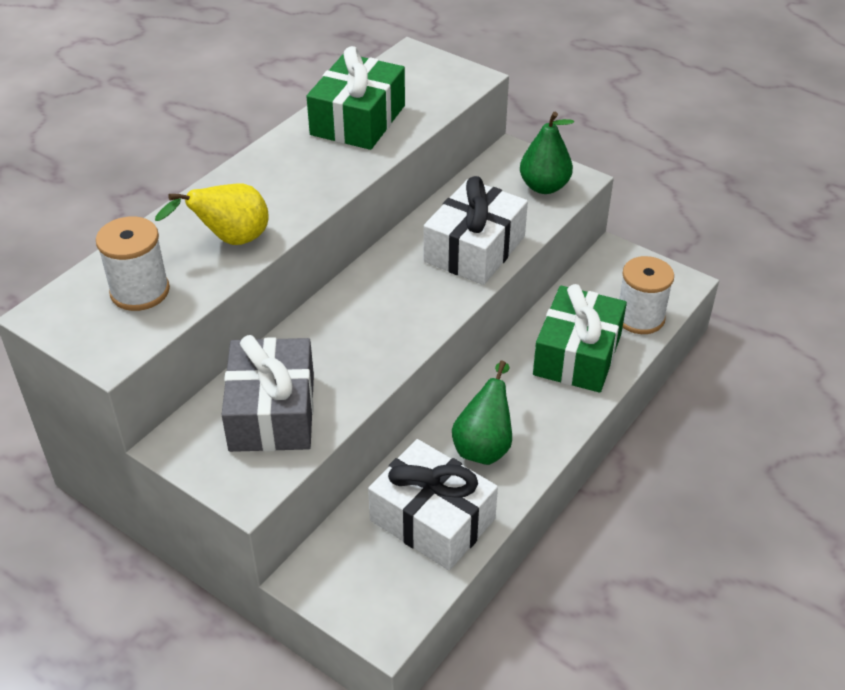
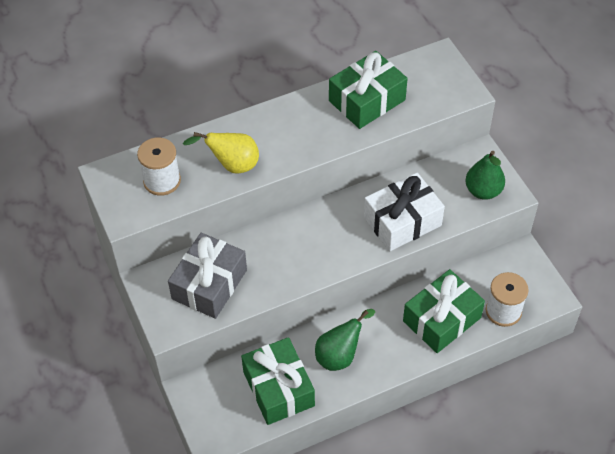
camera: 30 degrees right, 10 degrees up
(432, 519) = (278, 388): white gift -> green gift

